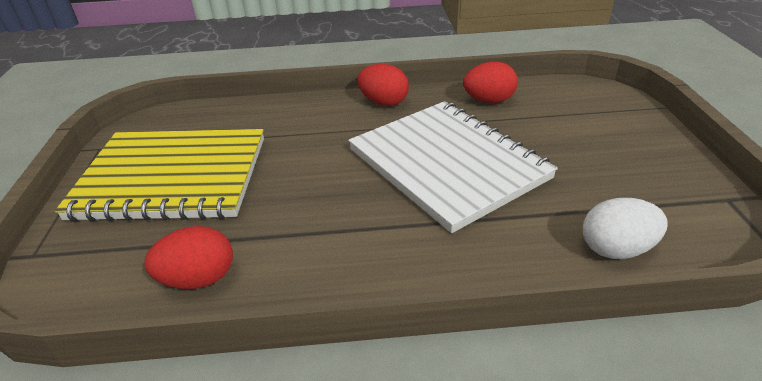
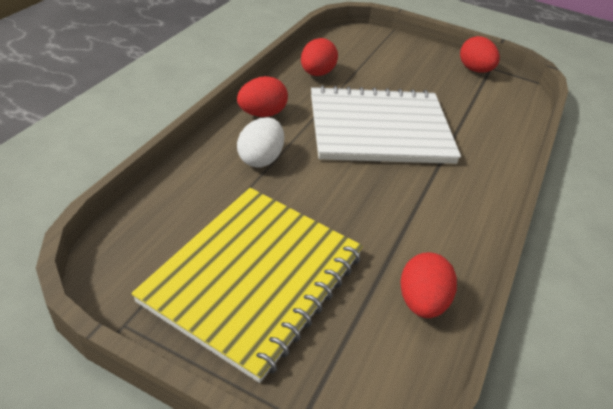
camera: 65 degrees left, 5 degrees up
(616, 249) = (506, 119): white egg -> white egg (260, 159)
(692, 187) = (474, 70): none -> red egg

